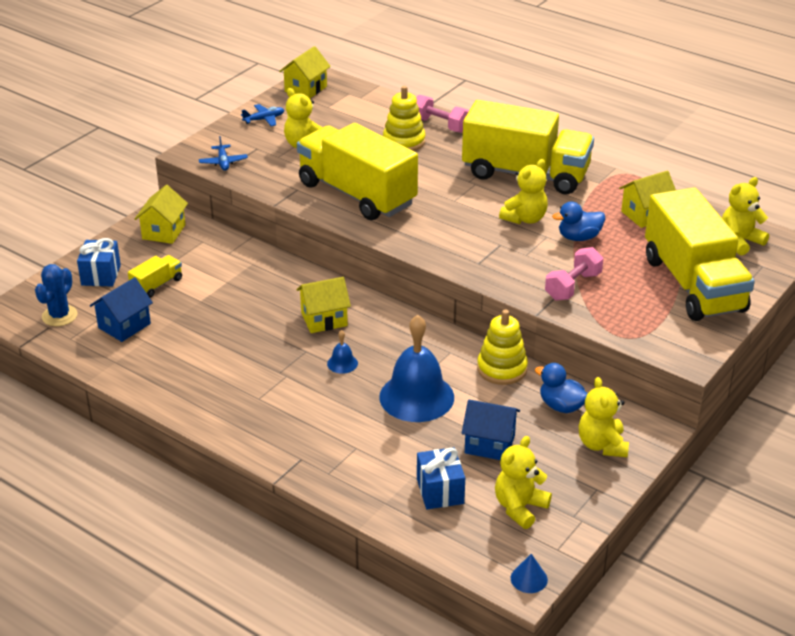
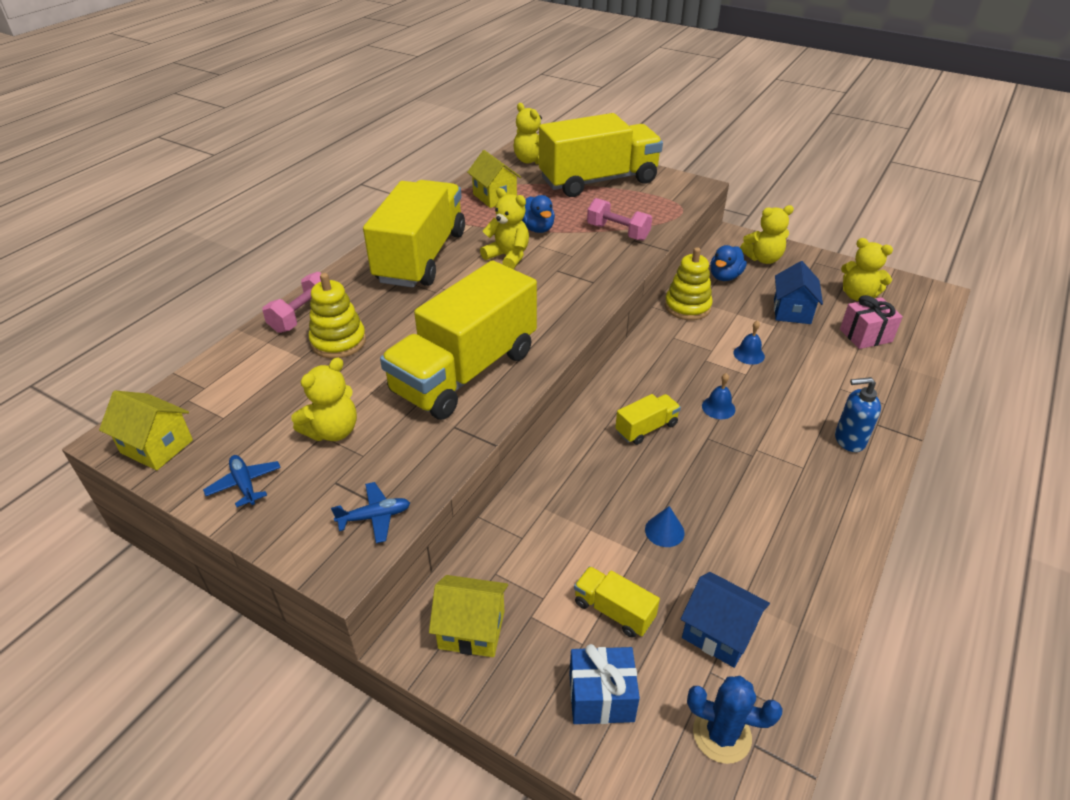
camera: 95 degrees left, 5 degrees up
(284, 434) = (849, 440): none -> blue soap dispenser
(324, 319) = (646, 428): yellow house -> yellow truck
(416, 397) = (749, 354): blue bell -> blue bell, size x0.42
(440, 491) = (865, 335): blue gift -> pink gift
(529, 579) = (929, 291): blue cone -> blue cone (664, 531)

